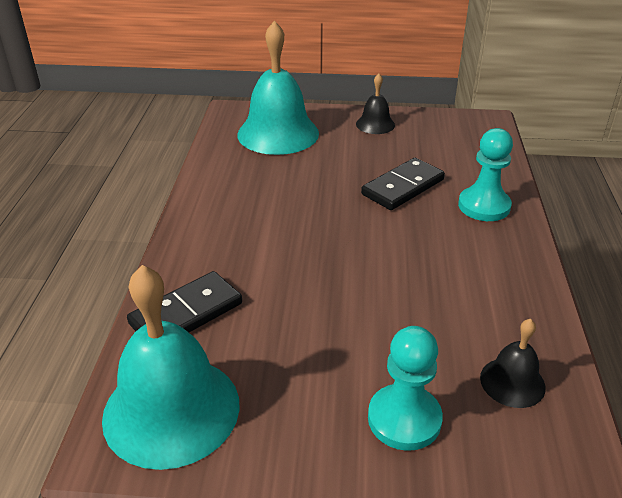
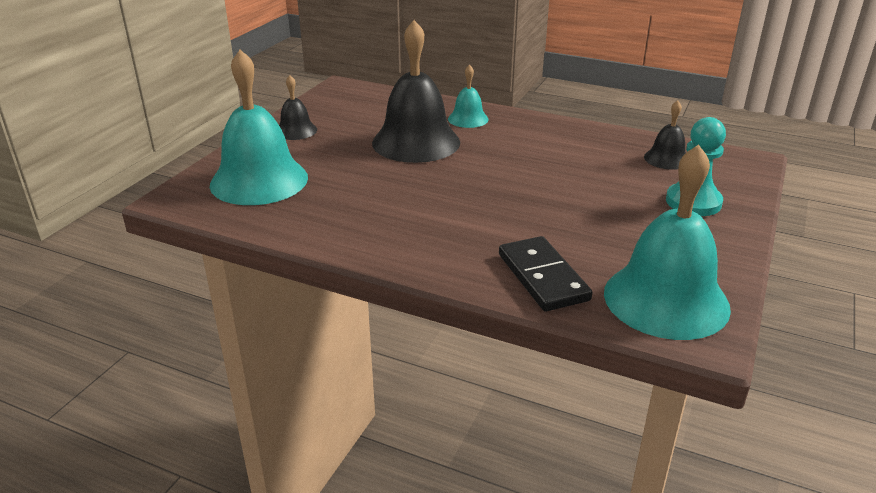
camera: 70 degrees left, 5 degrees down
(403, 187) = (416, 142): black domino -> black bell
(484, 206) = (468, 119): turquoise pawn -> turquoise bell

